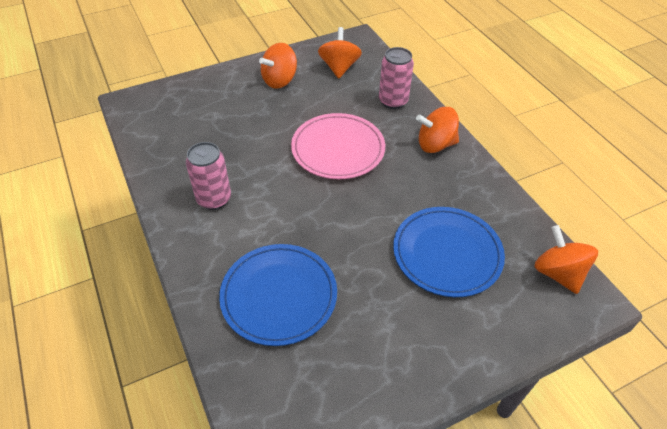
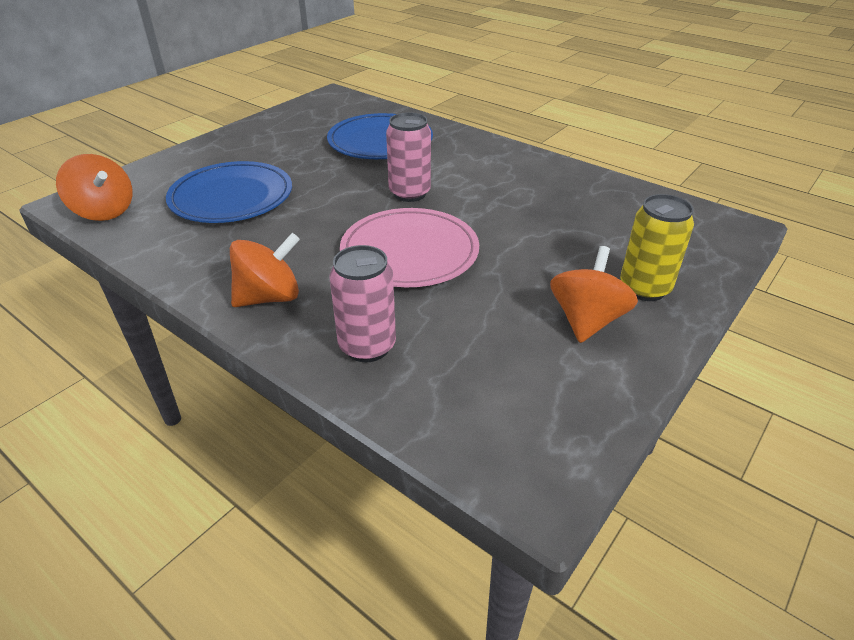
camera: 155 degrees right, 10 degrees down
(214, 199) = (504, 175): pink can -> pink can (409, 193)
(232, 85) = (644, 288): none -> yellow can
(339, 67) = (511, 384): orange spinning top -> none

